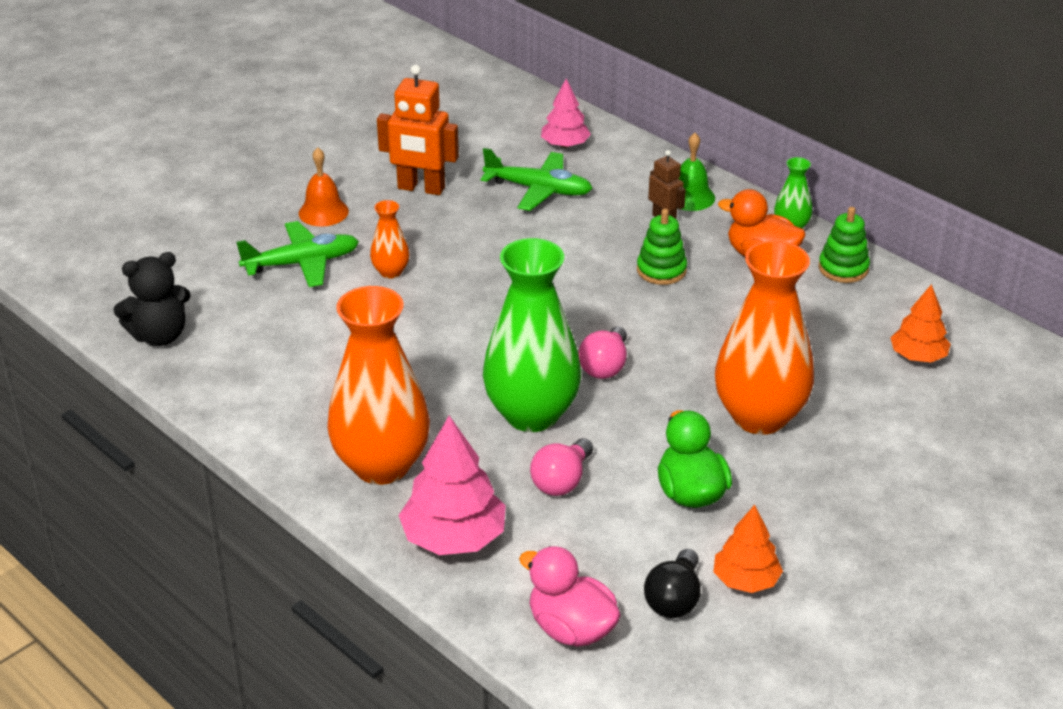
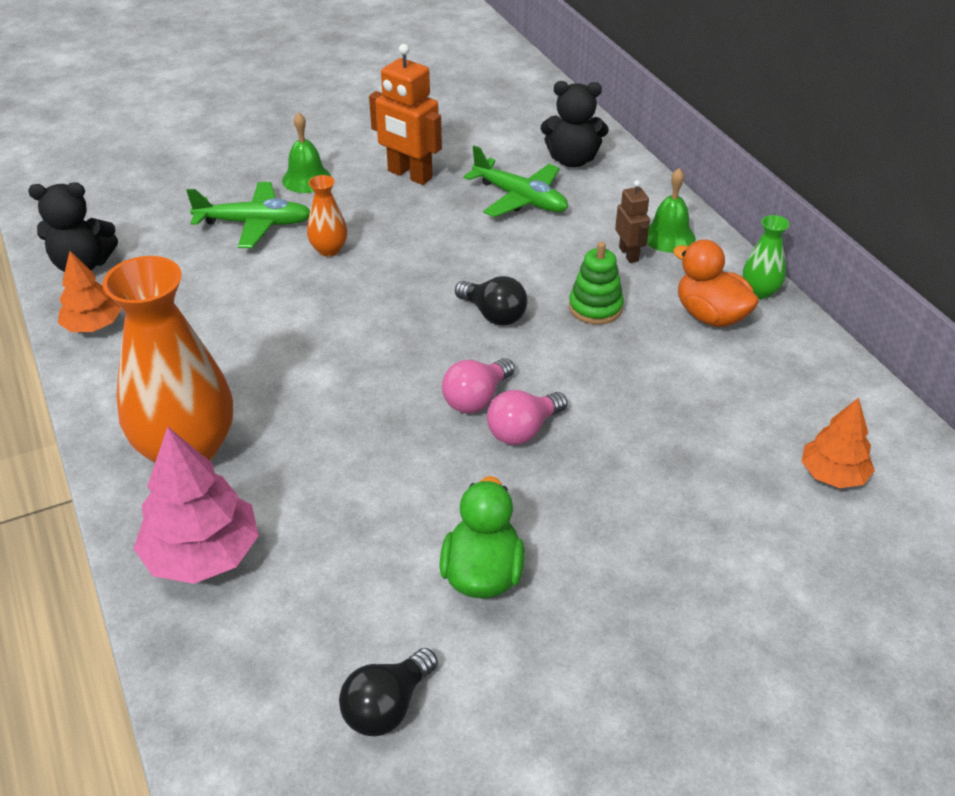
camera: 20 degrees right, 5 degrees up
(323, 212) = (306, 179): orange bell -> green bell
(532, 414) = (369, 433): green vase -> none
(562, 481) = (353, 519): pink light bulb -> pink light bulb (523, 430)
(565, 145) = (572, 160): pink tree -> black teddy bear
(571, 629) = (252, 708): pink duck -> none
(577, 295) = (493, 315): none -> black light bulb
(746, 580) = (483, 707): orange tree -> orange tree (93, 326)
(759, 417) = (610, 501): orange vase -> none
(843, 268) = (795, 350): green stacking toy -> none

